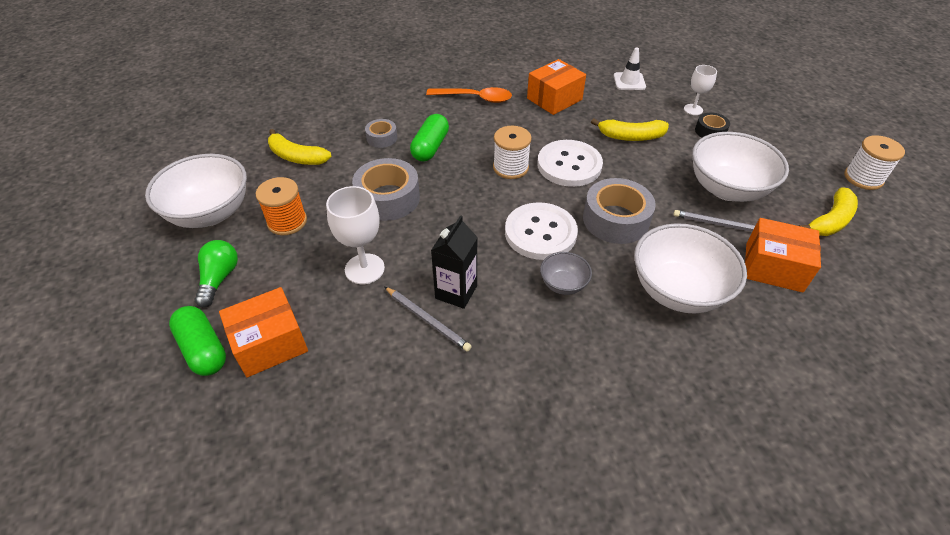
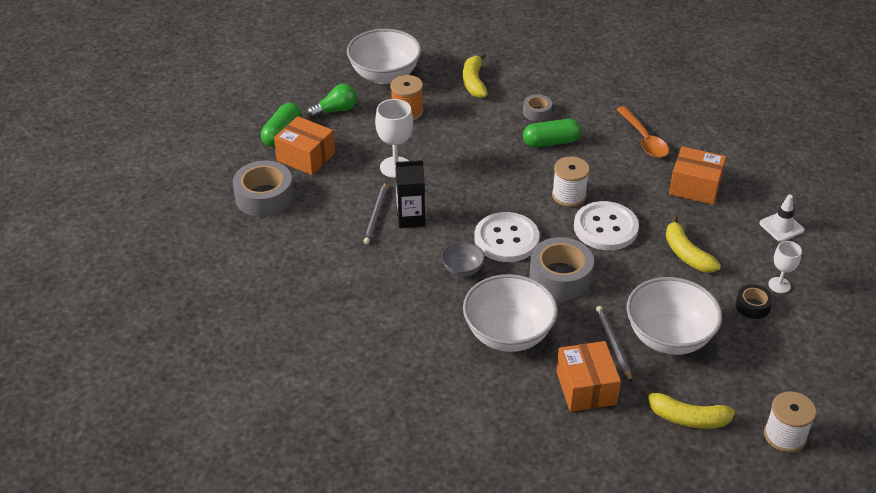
camera: 60 degrees right, 5 degrees down
(388, 198) = (472, 146): grey tape -> grey tape (264, 197)

